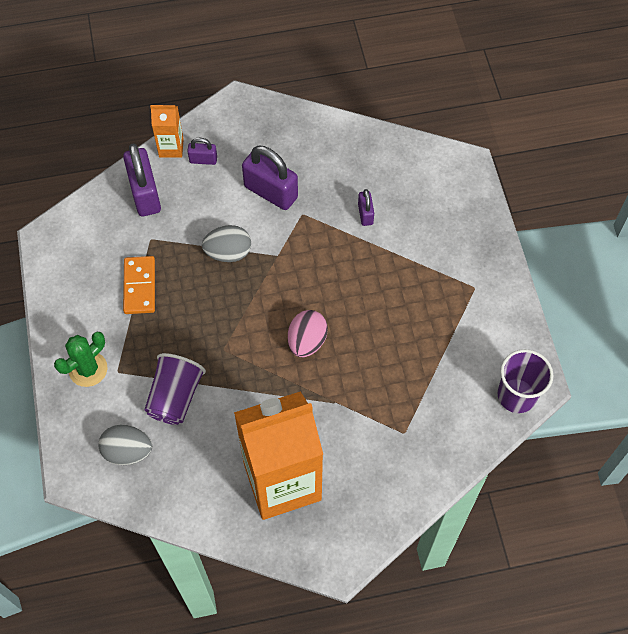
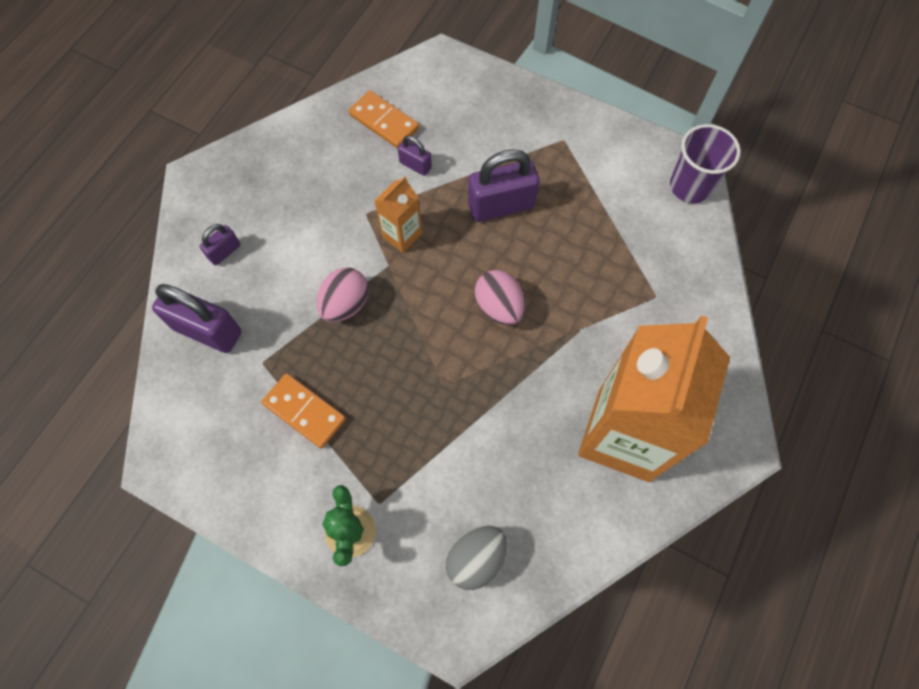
camera: 50 degrees left, 5 degrees up
(171, 148) = (181, 269): orange carton -> orange carton (402, 235)
(175, 397) = (455, 467): purple cup -> none
(228, 253) = (345, 304): grey egg -> pink egg
(271, 192) = (317, 221): purple padlock -> purple padlock (501, 206)
(380, 170) = (384, 122): none -> orange domino

